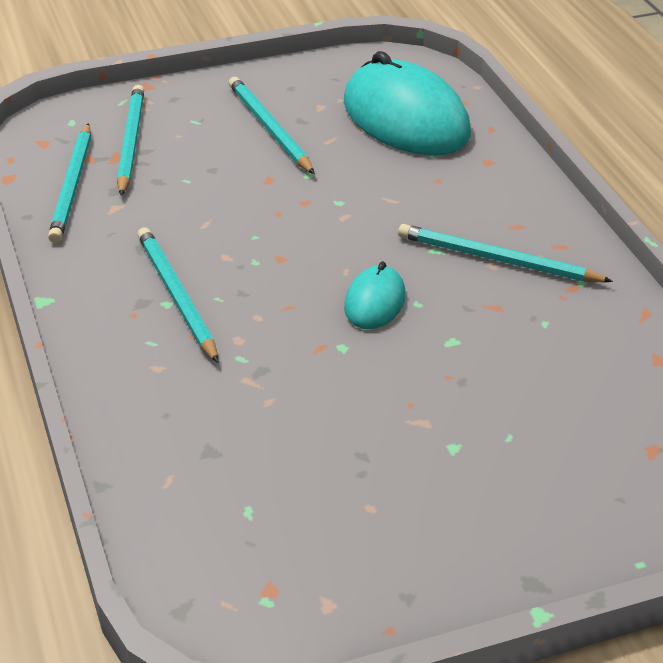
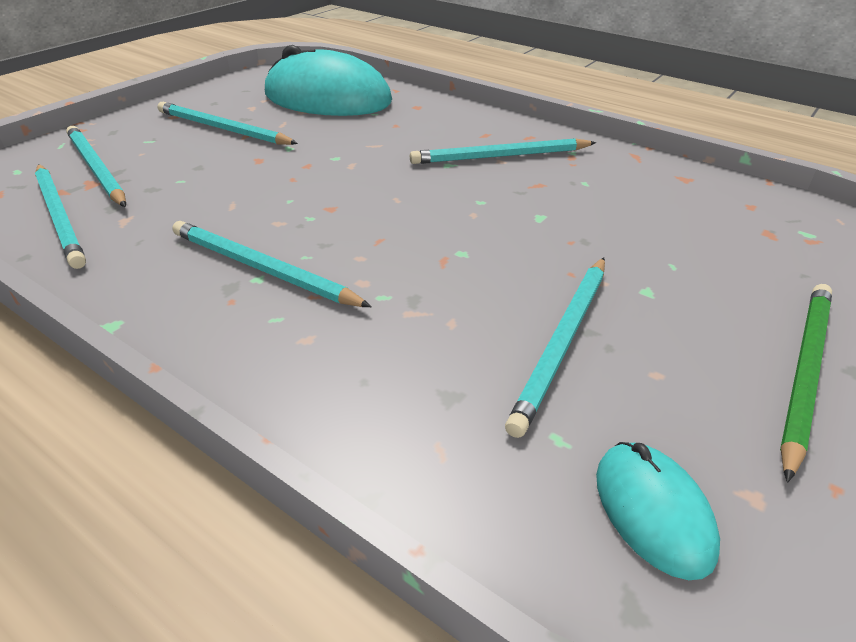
camera: 35 degrees left, 0 degrees up
(330, 453) = (562, 342): none -> turquoise pencil
(375, 302) = (447, 211): turquoise mouse -> turquoise mouse (653, 511)
(485, 561) = (804, 372): none -> green pencil

